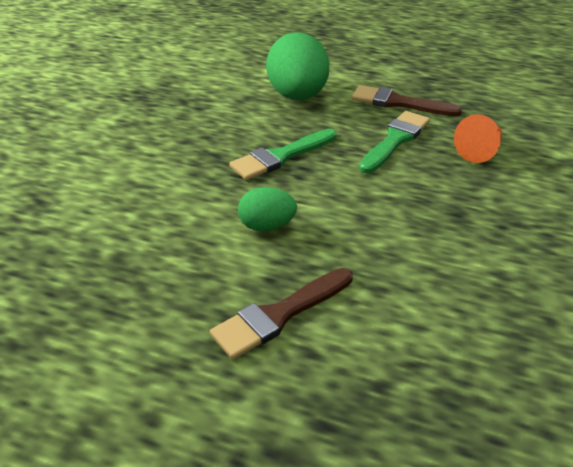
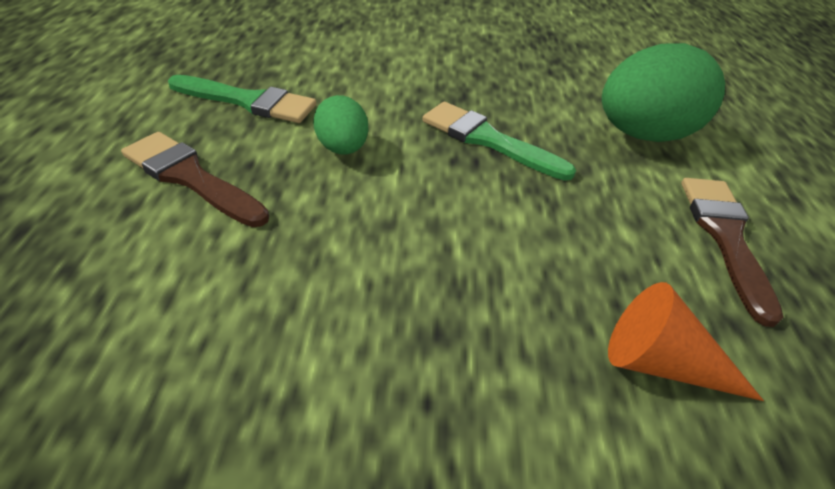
camera: 70 degrees right, 5 degrees up
(395, 140) = (606, 242): green brush -> green brush (248, 101)

